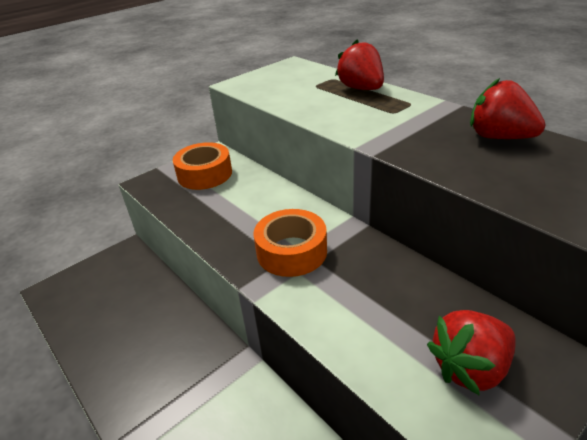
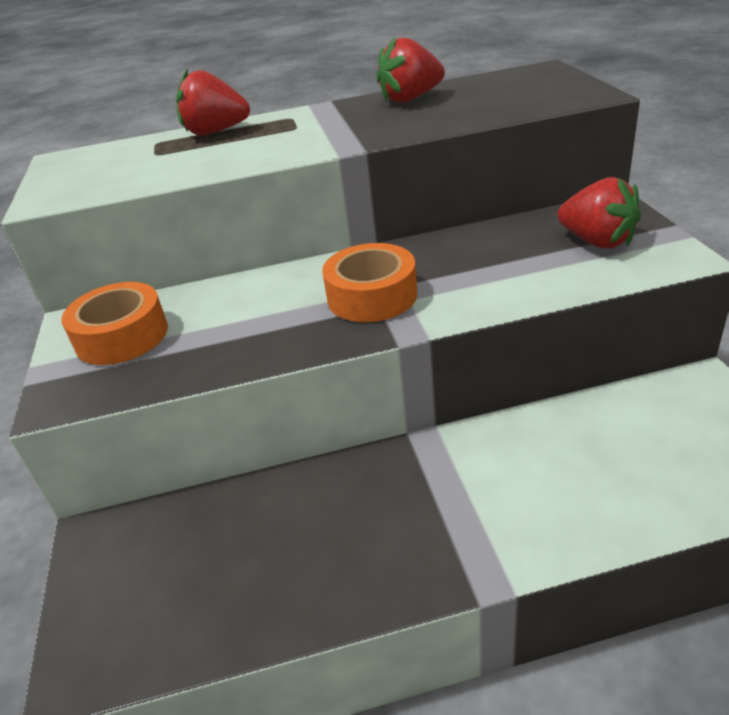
camera: 60 degrees left, 0 degrees up
(470, 368) = (597, 241): red strawberry -> red strawberry turned 45 degrees counterclockwise

